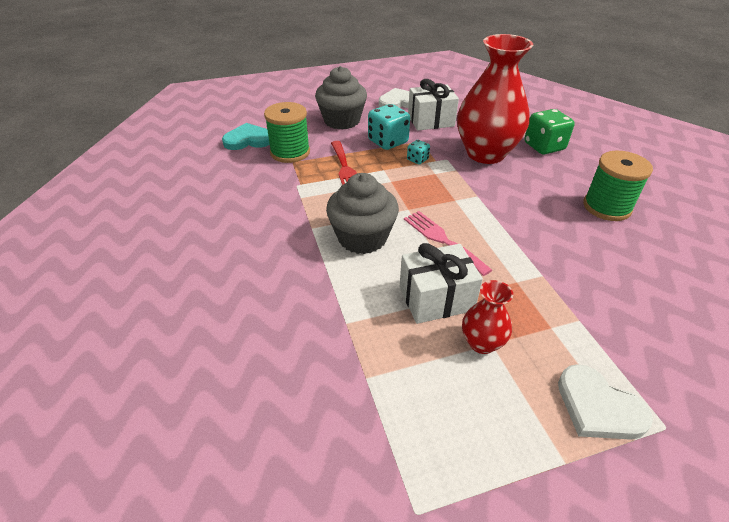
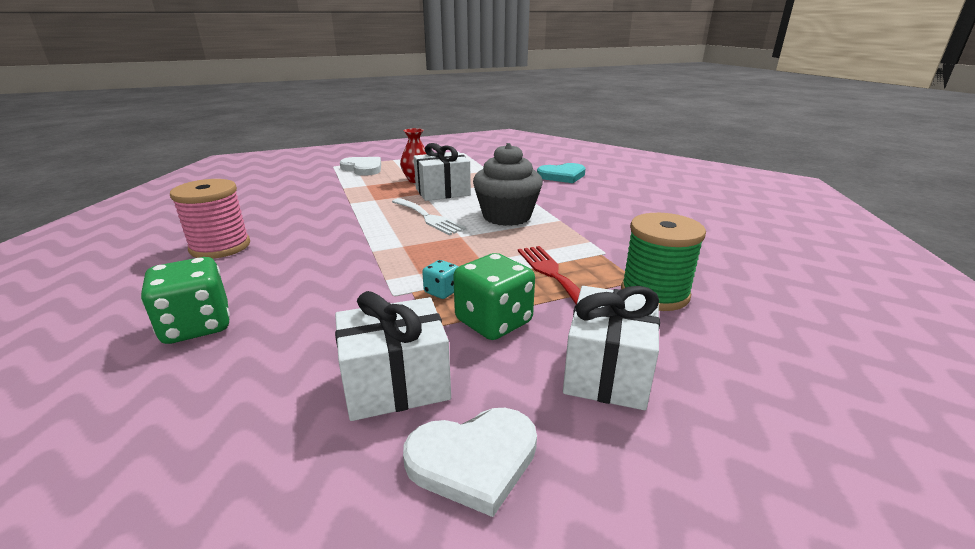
camera: 175 degrees right, 15 degrees down
(248, 140) = (752, 313): turquoise heart -> turquoise heart (562, 176)
(342, 121) = (607, 371): grey cupcake -> white gift
(388, 142) = (493, 322): turquoise dice -> green dice
(442, 240) = (428, 217): pink fork -> white fork
(485, 153) = (321, 307): red vase -> none
(606, 207) = (220, 247): green spool -> pink spool

